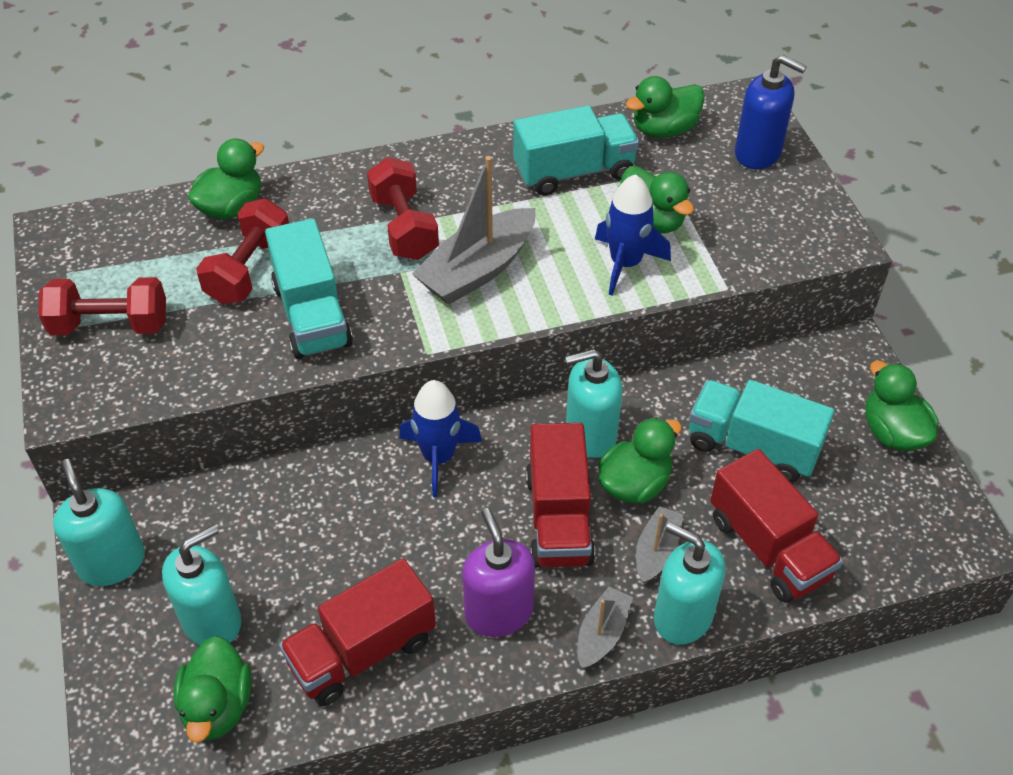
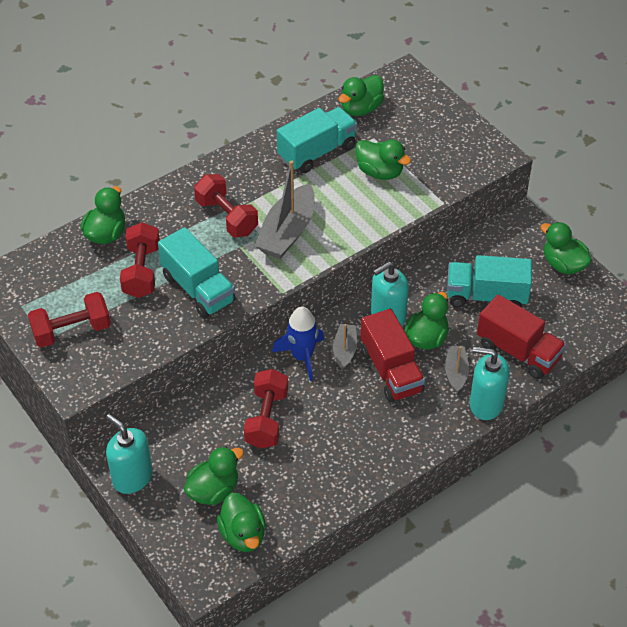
camera: 20 degrees left, 0 degrees up
(212, 620) = (213, 490): turquoise soap dispenser -> green duck
(343, 535) = (266, 419): none -> red dumbbell
(362, 651) = (312, 479): red truck -> none
(498, 612) = (380, 434): purple soap dispenser -> none
(602, 634) = (445, 427): grey boat -> grey boat (345, 350)
(625, 264) = (376, 204): blue rocket -> none
(758, 153) = (426, 110): blue soap dispenser -> none

